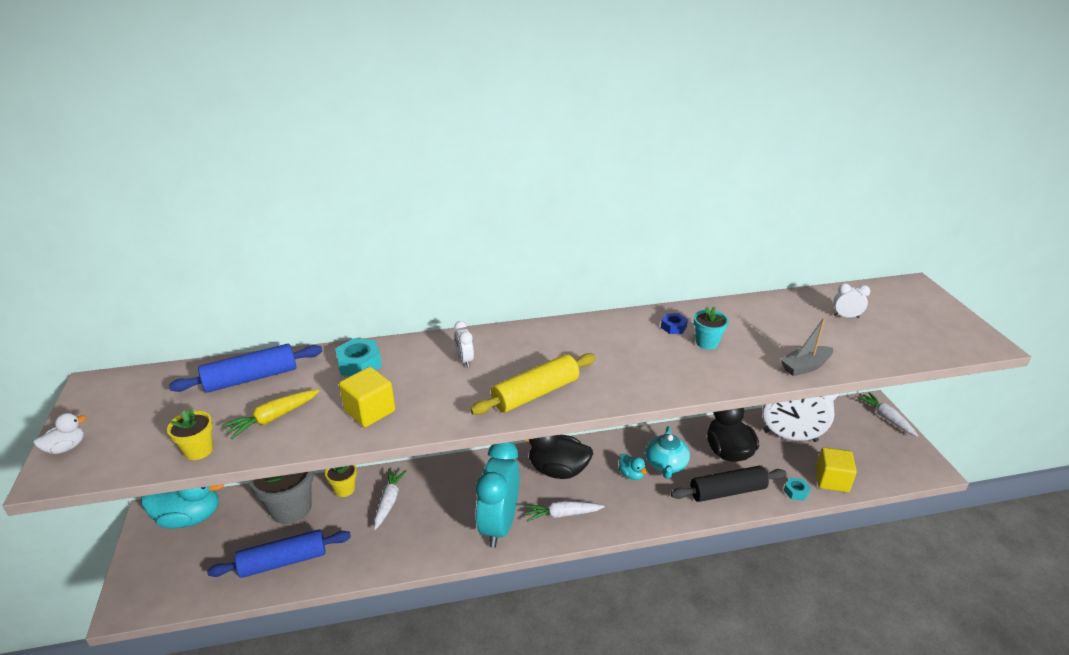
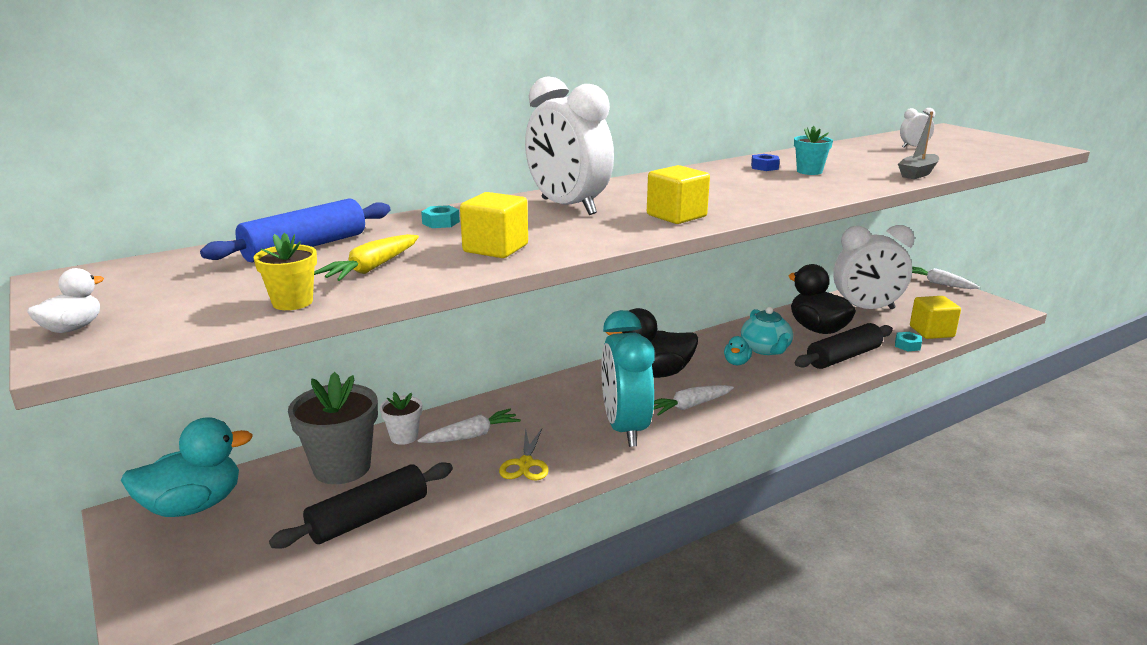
camera: 20 degrees left, 10 degrees down
(283, 561) = (368, 517): blue rolling pin -> black rolling pin
(344, 489) = (404, 437): yellow flower pot -> white flower pot
(359, 364) = (441, 222): turquoise nut -> turquoise nut, size x0.61
(389, 501) = (472, 435): white carrot -> white carrot turned 75 degrees clockwise
(409, 541) = (525, 464): none -> yellow scissors
(465, 360) = (568, 207): white clock -> white clock, size x2.45
(535, 393) = (676, 216): yellow rolling pin -> yellow cube
(631, 474) = (736, 362): turquoise duck -> turquoise duck turned 75 degrees clockwise

